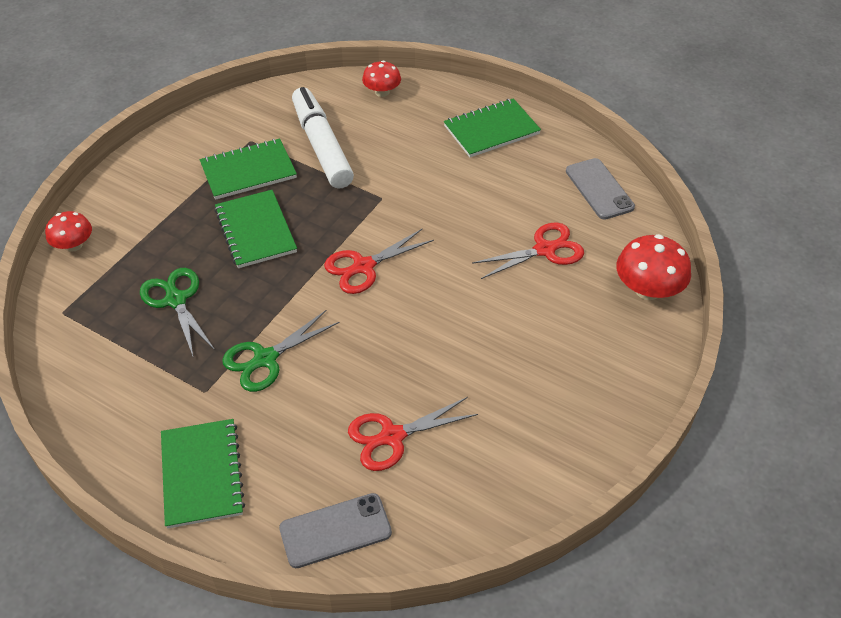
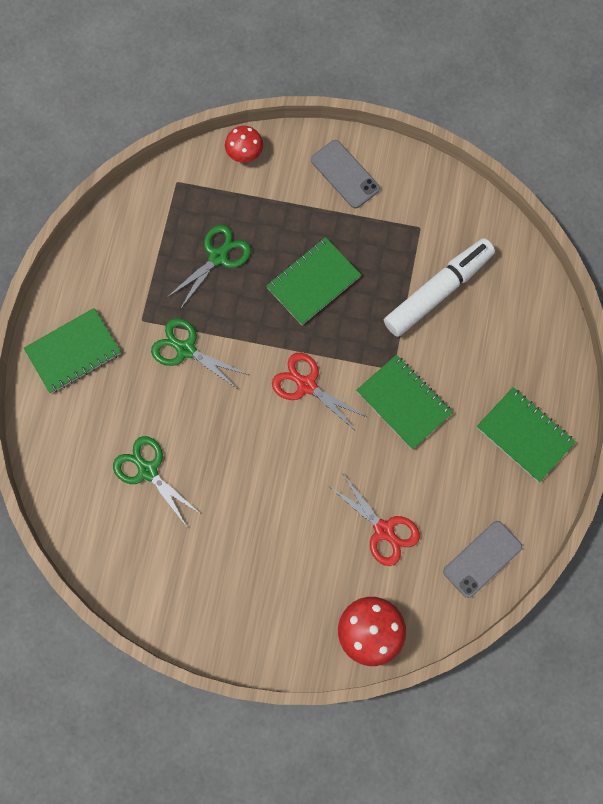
camera: 70 degrees right, 25 degrees up
(248, 171) = (381, 244): green notebook -> green notebook (404, 402)
(335, 530) = (59, 461): grey phone -> grey phone (345, 174)
(382, 92) = (537, 314): red mushroom -> none
(392, 436) = (148, 471): red scissors -> green scissors

